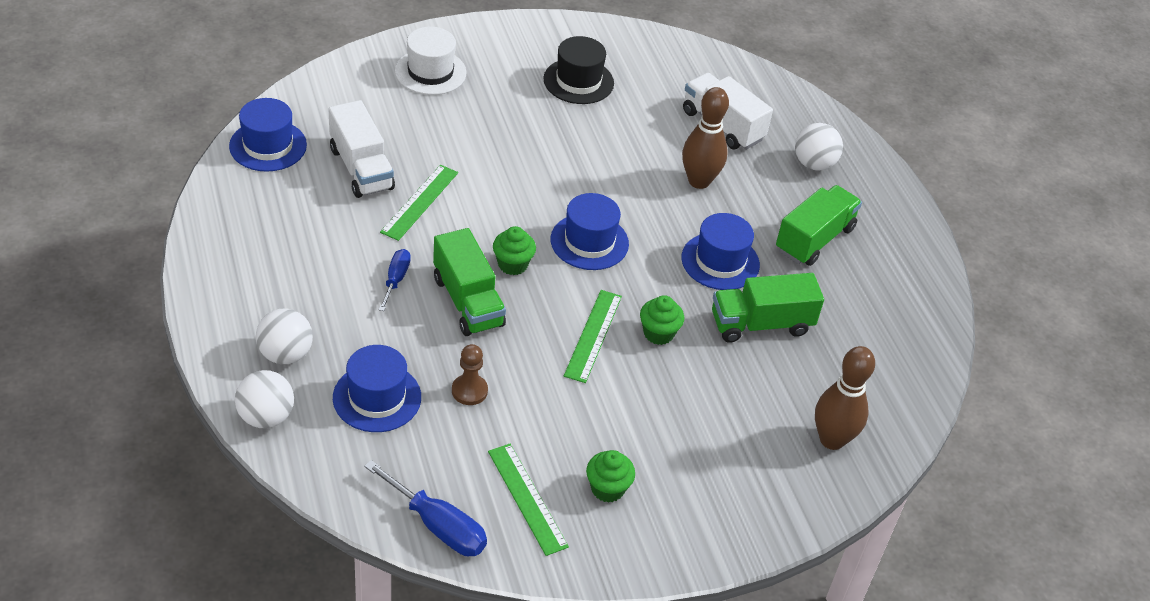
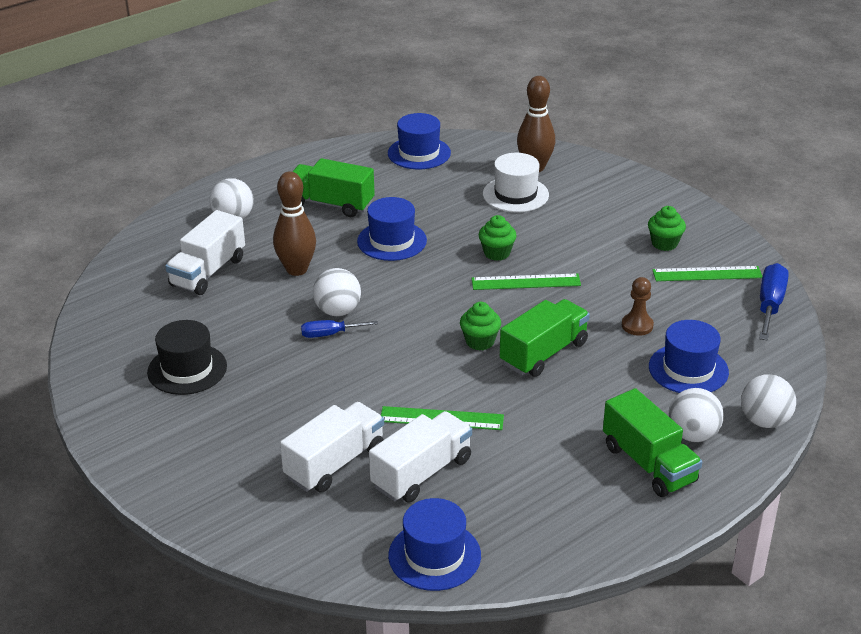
camera: 105 degrees left, 10 degrees down
(396, 279) = (552, 401): blue screwdriver -> blue screwdriver (329, 334)
(406, 127) = (335, 463): none -> white truck
(430, 72) = (229, 475): white hat -> white hat (515, 194)
(527, 498) = (707, 274): green ruler -> green ruler turned 45 degrees clockwise
(589, 242) = (419, 308): blue hat -> blue hat (419, 153)
(614, 188) = (338, 311): none -> white ball
(761, 324) = (447, 211): green truck -> green truck (649, 464)

